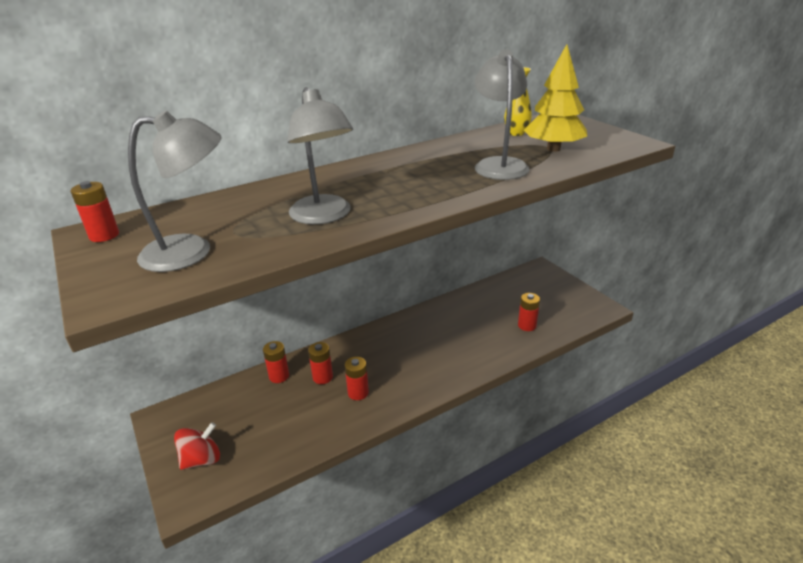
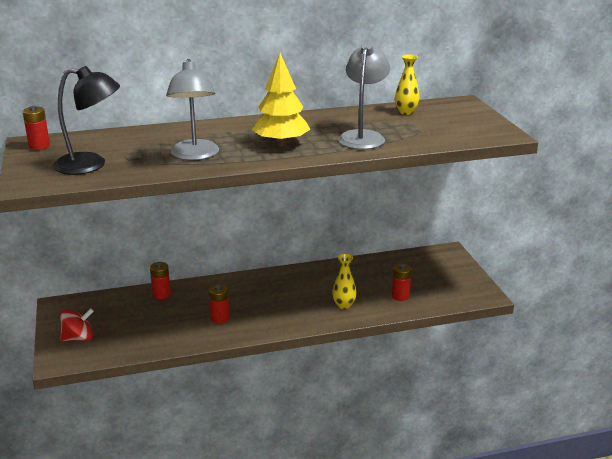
camera: 15 degrees right, 5 degrees down
(191, 251) = (91, 165): grey lamp -> black lamp
(322, 377) = (196, 302): red battery -> none
(478, 348) = (344, 305): none -> yellow vase
(553, 149) = (423, 130): yellow tree -> yellow tree (281, 143)

